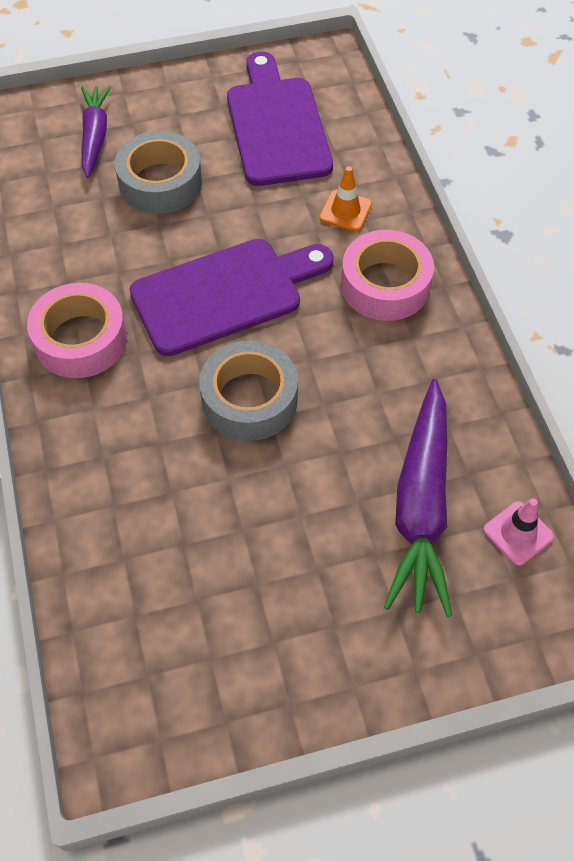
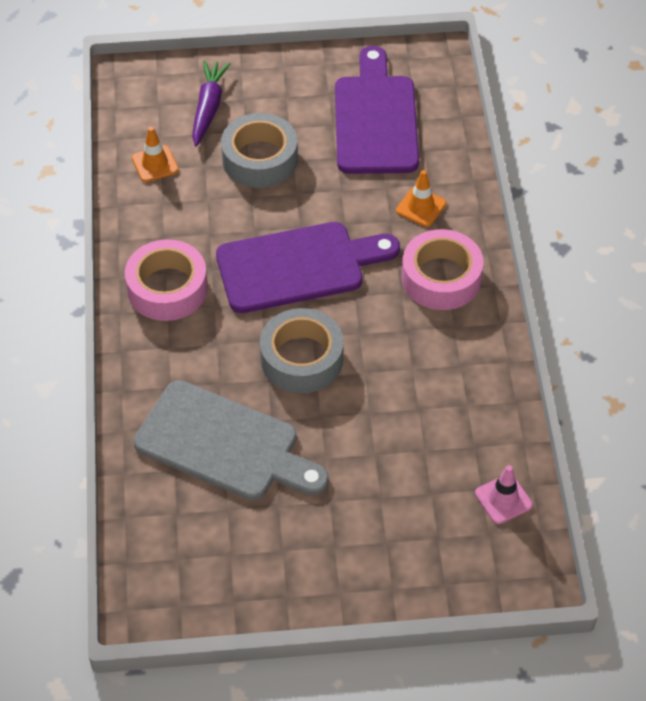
camera: 10 degrees right, 5 degrees down
(45, 203) = (155, 164): none -> orange traffic cone
(178, 517) = (224, 444): none -> grey cutting board
(421, 506) = (428, 466): purple carrot -> none

